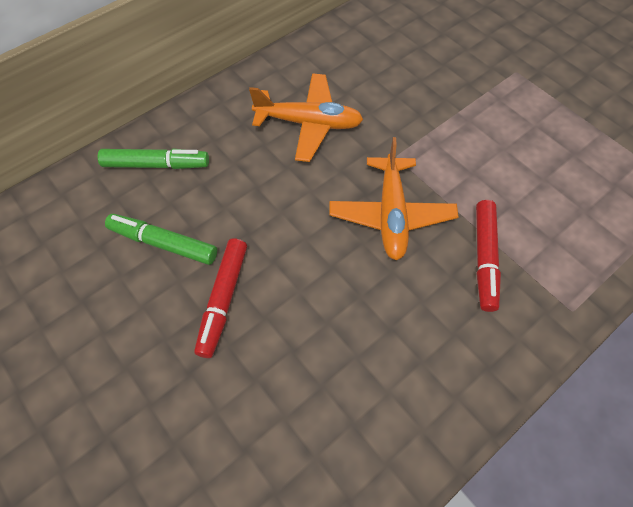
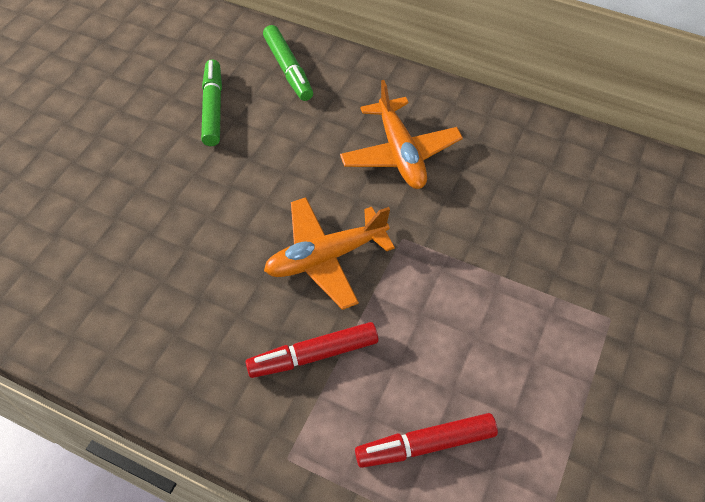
camera: 65 degrees right, 5 degrees down
(223, 300) = (177, 168): red marker -> red marker (425, 445)

